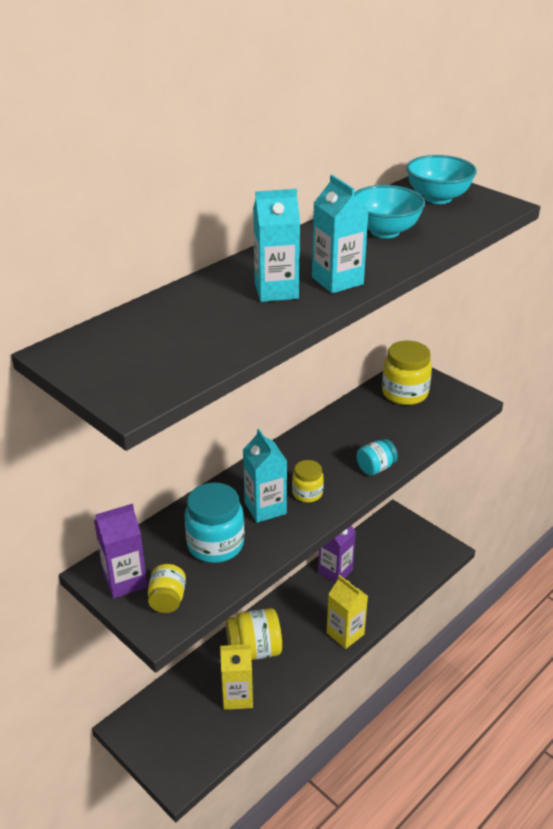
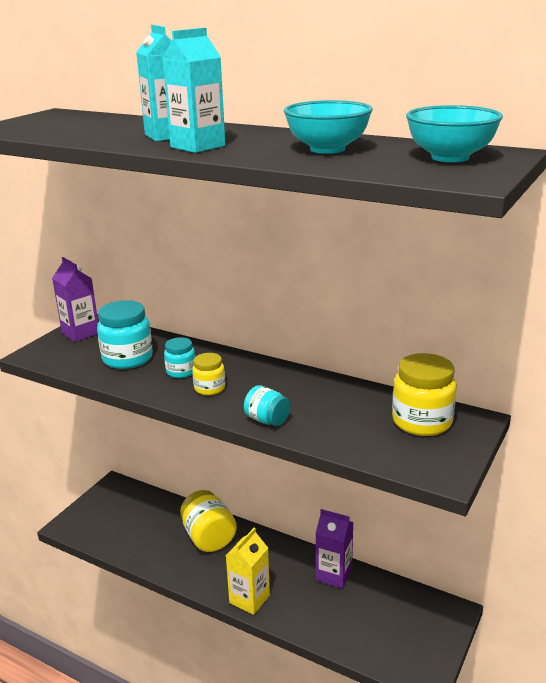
camera: 75 degrees right, 10 degrees down
(167, 600) = (61, 352): yellow jar -> none
(237, 696) = (154, 539): yellow carton -> none
(265, 508) = (181, 371): turquoise carton -> turquoise jar

